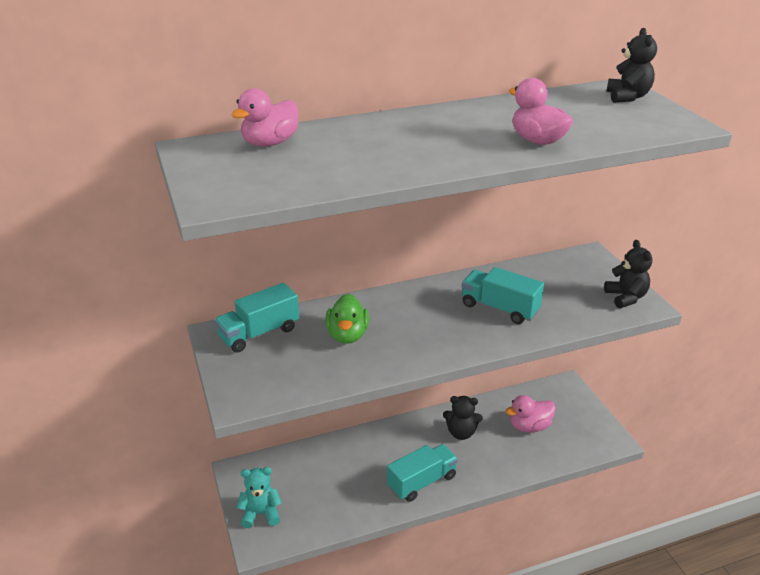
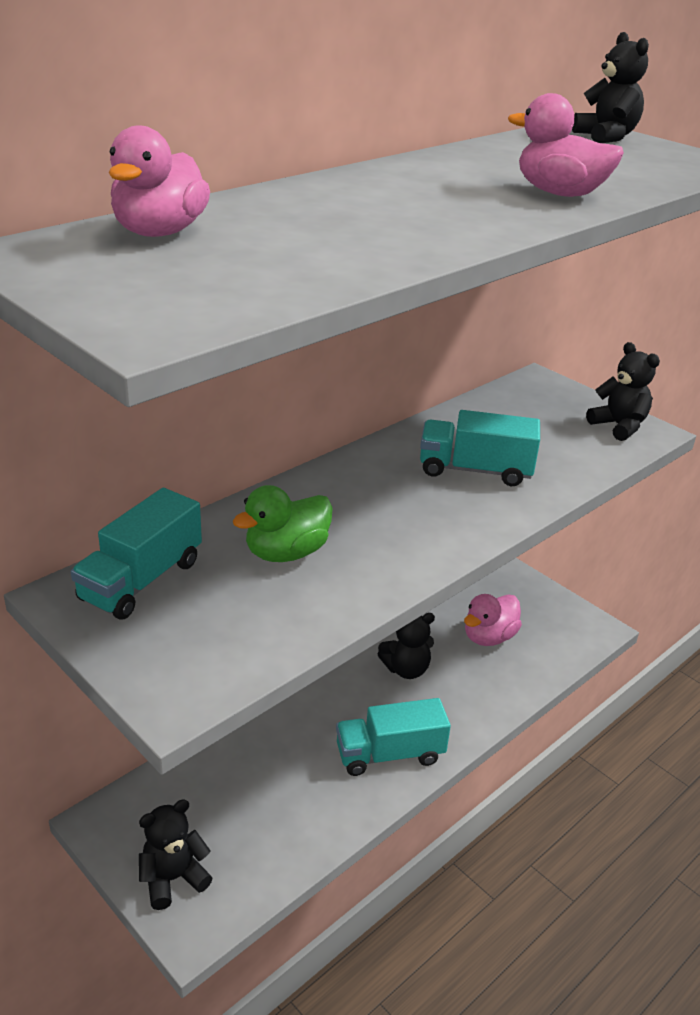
camera: 25 degrees left, 0 degrees up
(261, 513) = (173, 878): turquoise teddy bear -> black teddy bear
(347, 335) = (286, 553): green duck -> green duck turned 75 degrees clockwise
(422, 482) = (389, 754): turquoise truck -> turquoise truck turned 135 degrees counterclockwise

